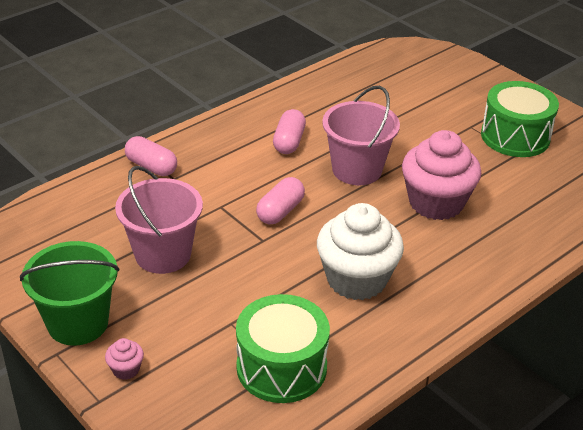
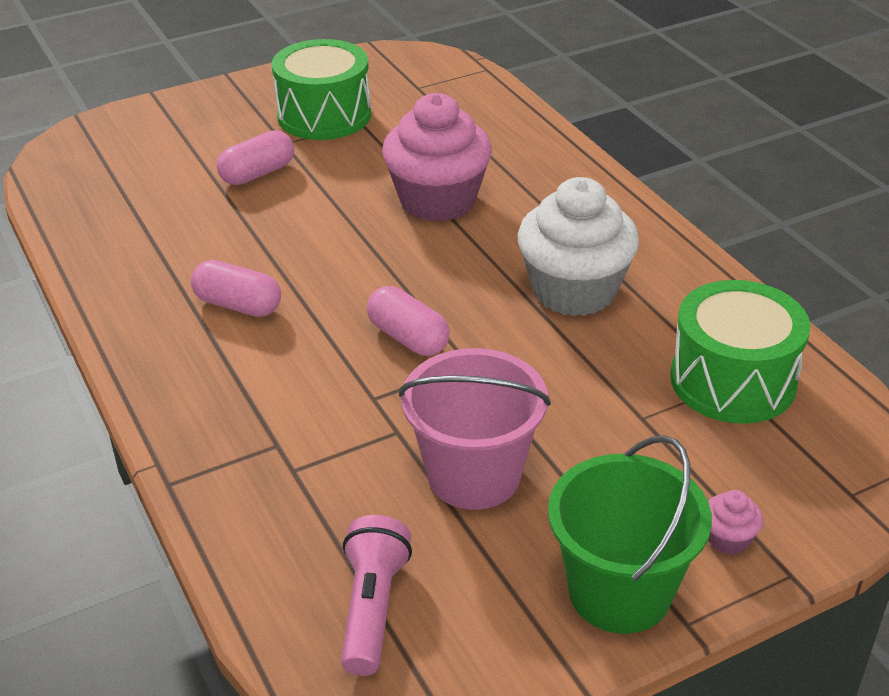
camera: 75 degrees left, 0 degrees up
(59, 231) = (372, 608): none -> pink flashlight
(151, 167) = (231, 469): pink capsule -> pink capsule (257, 173)
(357, 170) = (338, 252): pink bucket -> none

